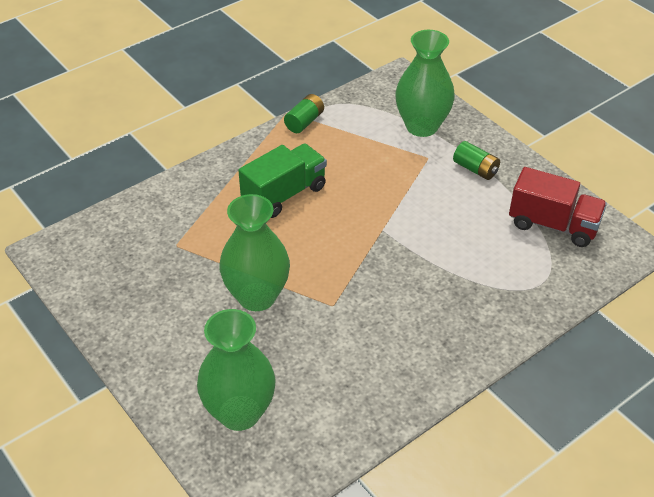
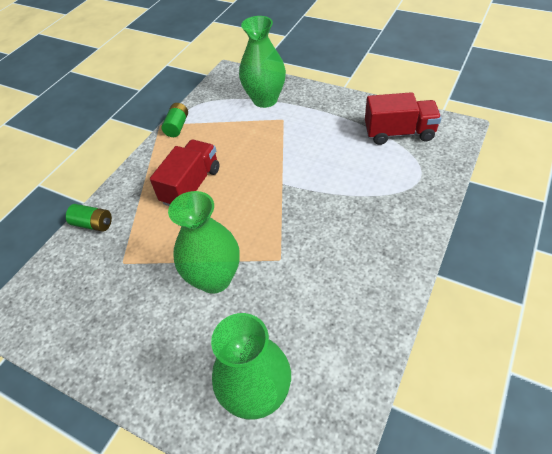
camera: 20 degrees left, 5 degrees up
(284, 194) = (191, 186): green truck -> red truck
(475, 169) = (321, 115): green battery -> green battery (93, 224)

